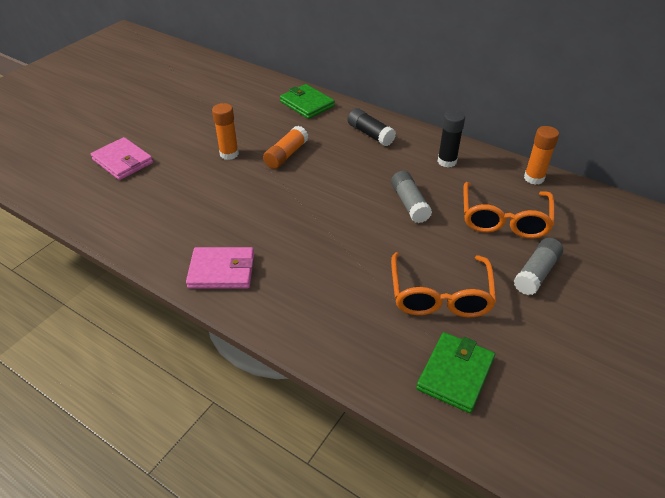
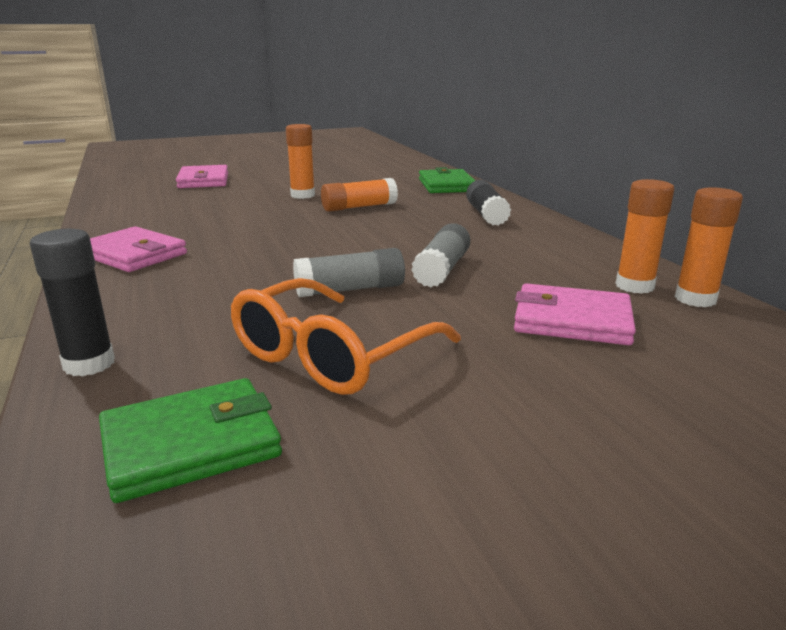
camera: 35 degrees right, 20 degrees down
(447, 161) = (560, 253): black glue stick -> black glue stick (89, 364)
(503, 178) = (634, 286): none -> orange glue stick
(504, 219) = (572, 320): orange glasses -> pink wallet
(536, 273) = (541, 392): grey glue stick -> grey glue stick (350, 290)

